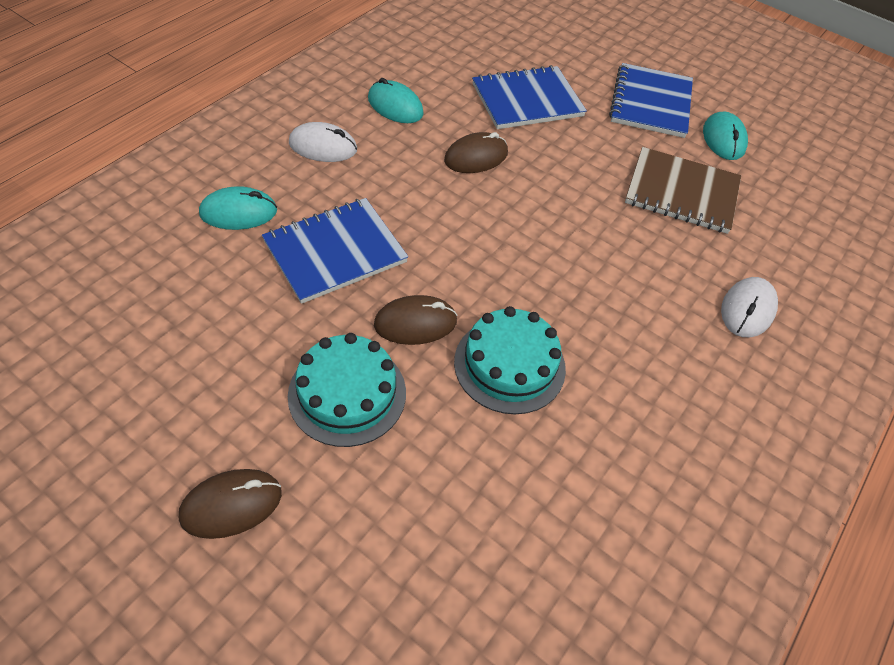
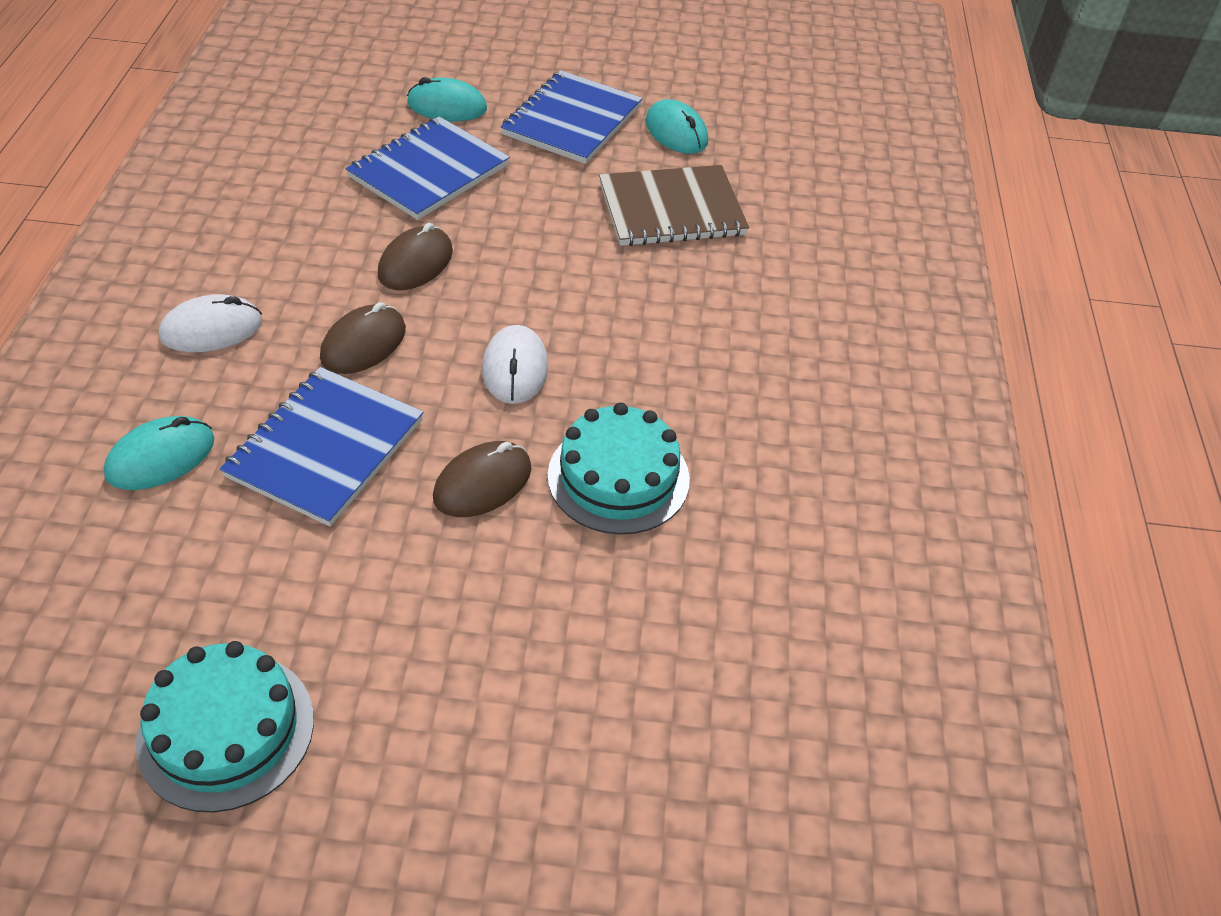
camera: 30 degrees left, 5 degrees down
(231, 505) = (418, 786): brown mouse -> brown mouse (364, 344)
(347, 393) = (461, 598): turquoise cake -> turquoise cake (226, 730)
(395, 106) = (269, 241): turquoise mouse -> turquoise mouse (447, 106)
(650, 103) = (571, 120): blue notebook -> blue notebook turned 45 degrees clockwise
(747, 309) = (815, 305): white mouse -> white mouse (515, 368)

